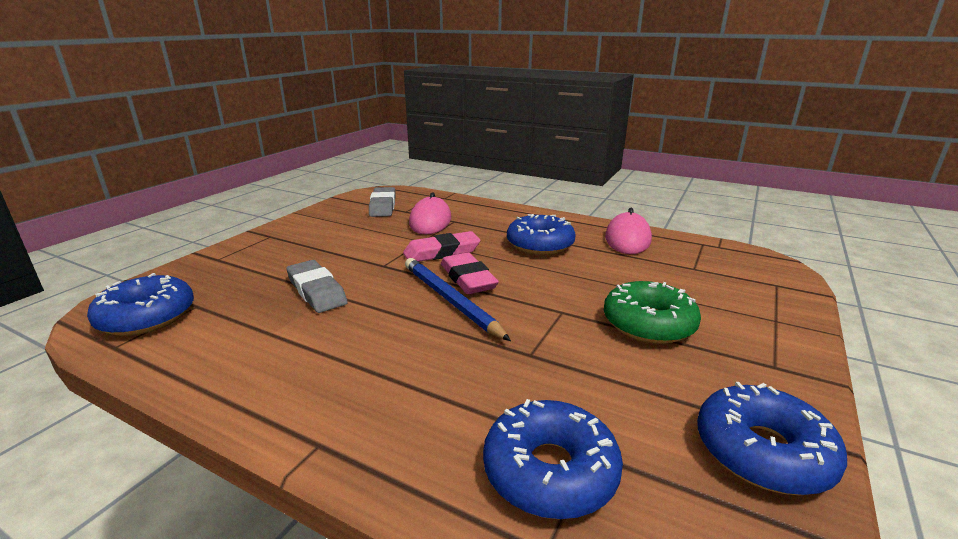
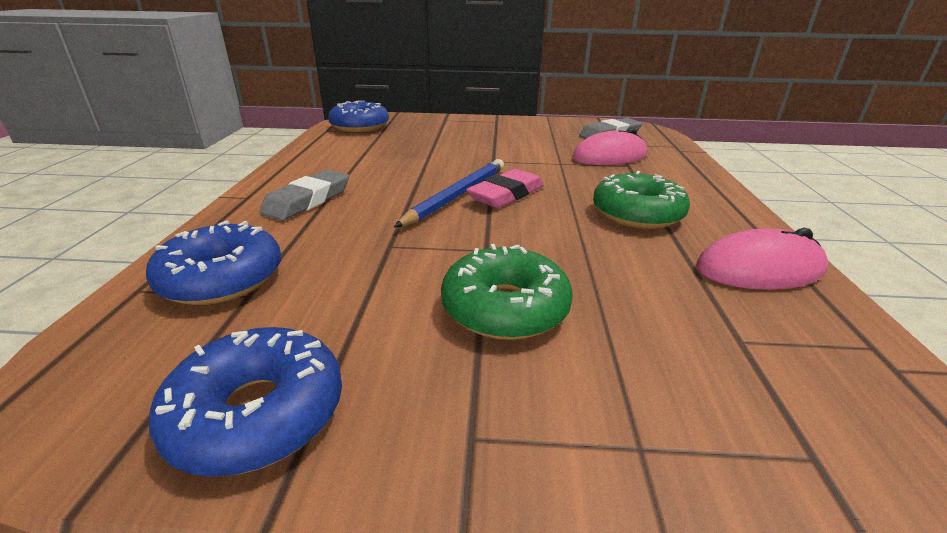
camera: 65 degrees right, 5 degrees up
(317, 291) = (427, 152): grey eraser -> grey eraser (308, 200)
(442, 252) = (546, 174): pink eraser -> none
(540, 244) = (637, 214): blue donut -> green donut

